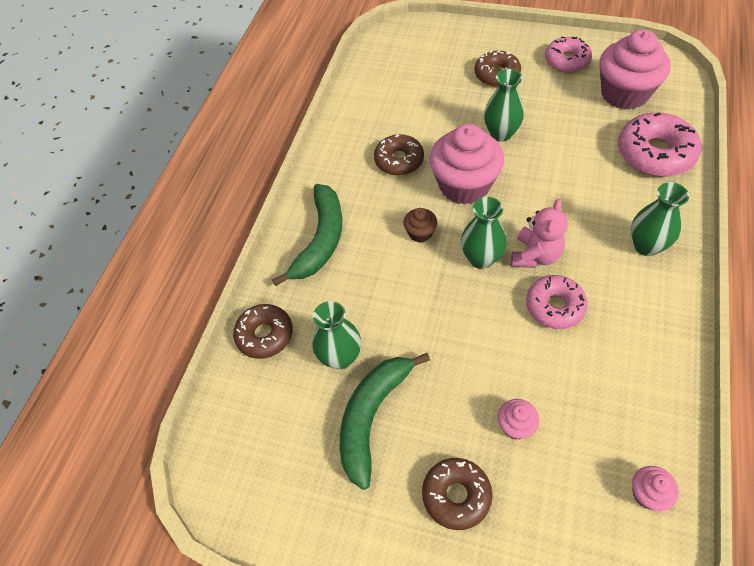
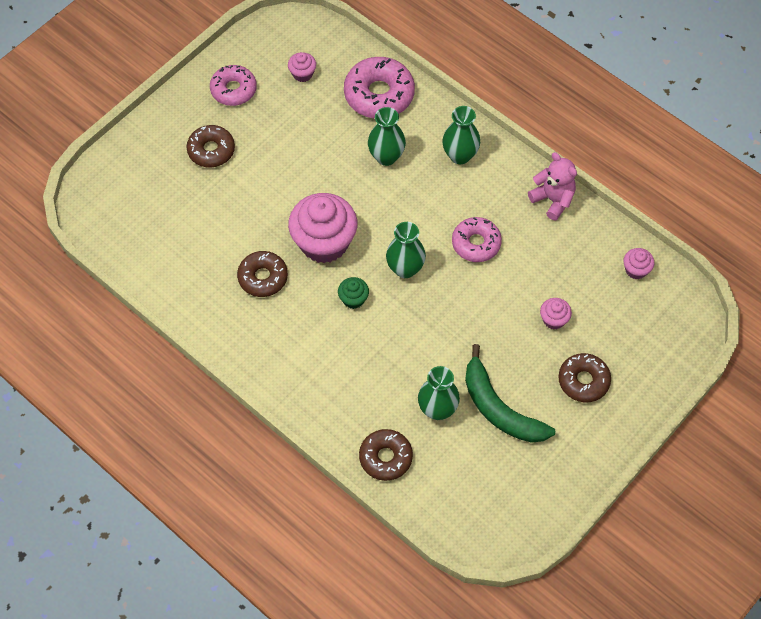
camera: 70 degrees left, 5 degrees up
(321, 240) = (313, 377): green banana -> none
(420, 233) = (353, 299): brown cupcake -> green cupcake
(501, 134) = (285, 186): green vase -> green vase (386, 157)
(535, 255) = (424, 231): pink teddy bear -> pink teddy bear (553, 200)
(624, 93) = (302, 74): pink cupcake -> pink cupcake, size x0.45

